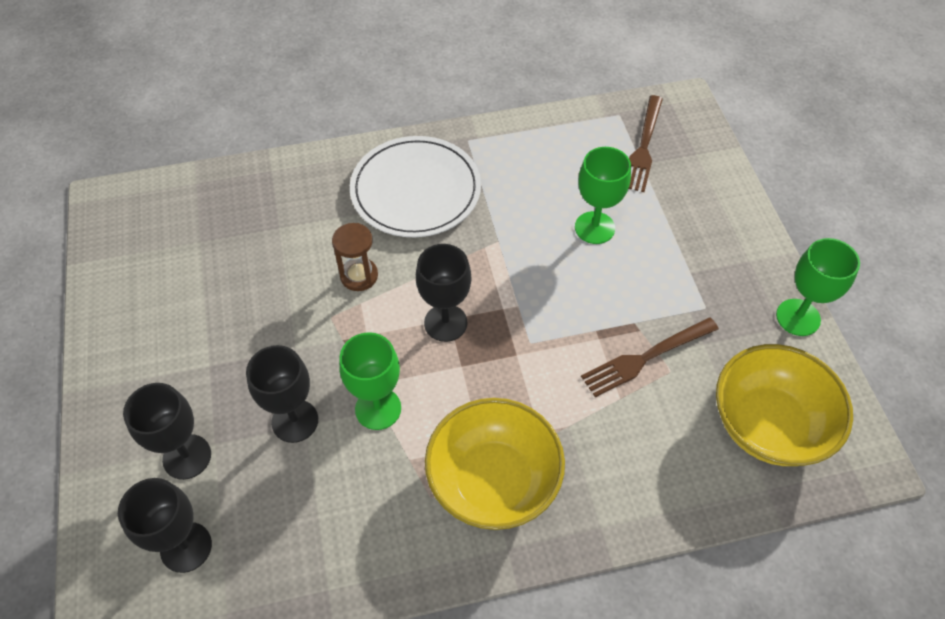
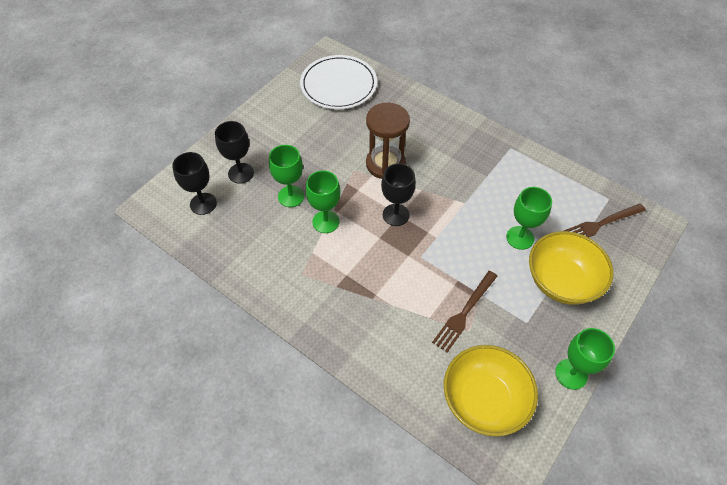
camera: 50 degrees right, 0 degrees up
(295, 421) = (291, 196): black goblet -> green goblet
(359, 276) = (385, 164): brown hourglass -> brown hourglass, size x1.73
(416, 190) = (456, 149): white plate -> white plate (338, 85)
(493, 481) = (332, 293): yellow bowl -> yellow bowl (561, 281)
(645, 358) = (464, 313): brown fork -> brown fork turned 75 degrees counterclockwise

